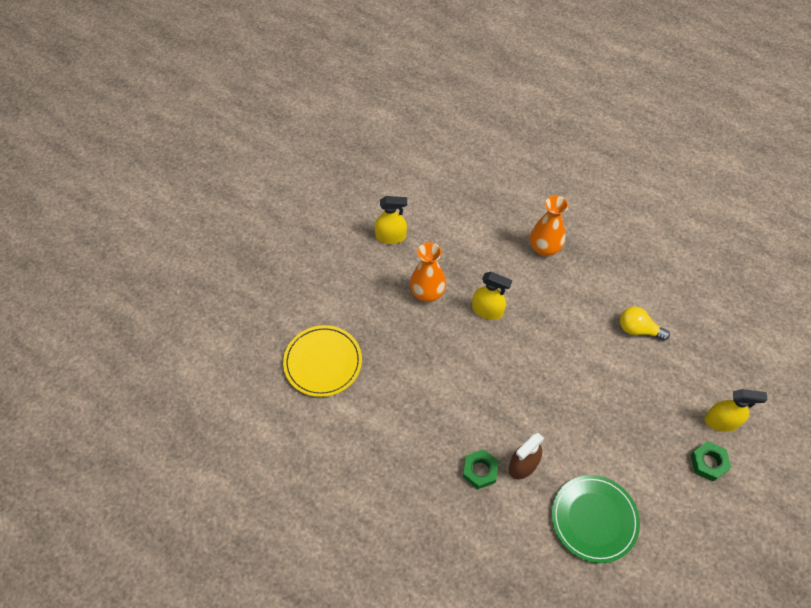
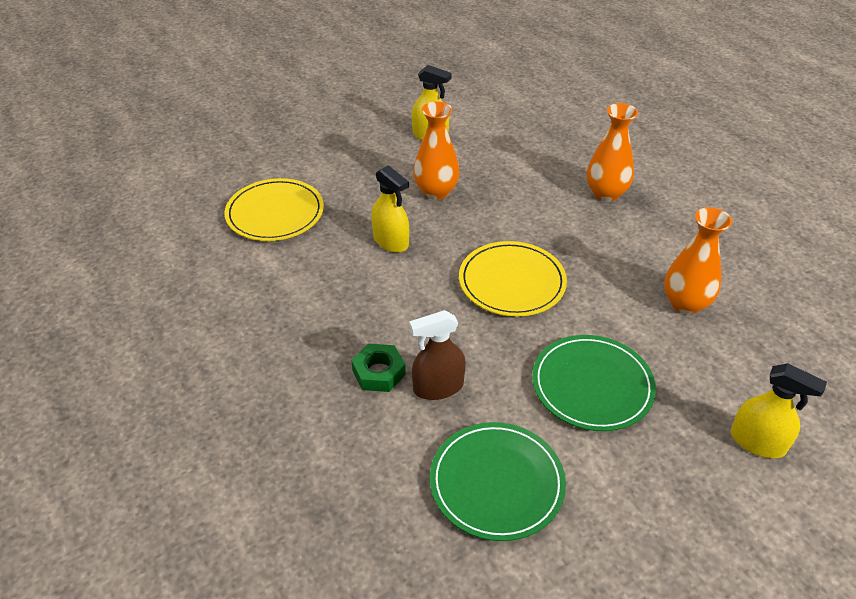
camera: 25 degrees right, 15 degrees down
(487, 310) = (497, 227): yellow spray bottle -> yellow spray bottle (391, 241)
(523, 357) = (512, 282): none -> yellow plate
(613, 421) = (592, 385): none -> green plate
(638, 329) = (685, 304): yellow light bulb -> orange vase
(708, 463) = (710, 483): green nut -> none

